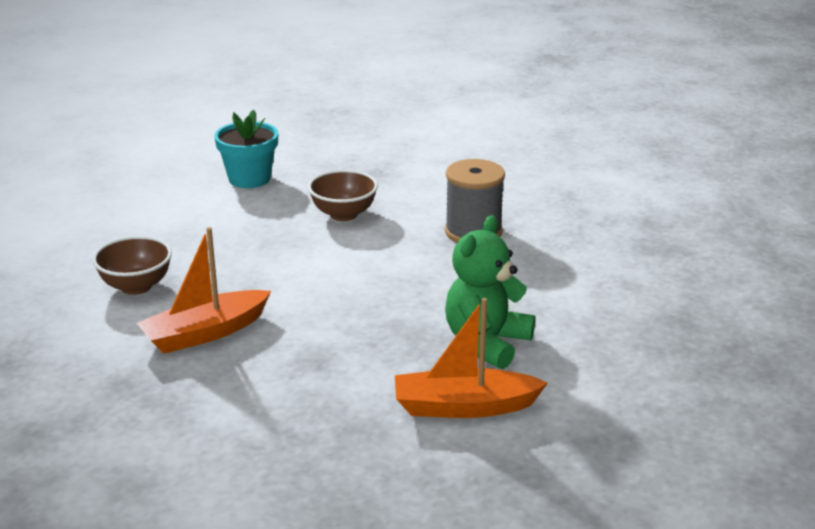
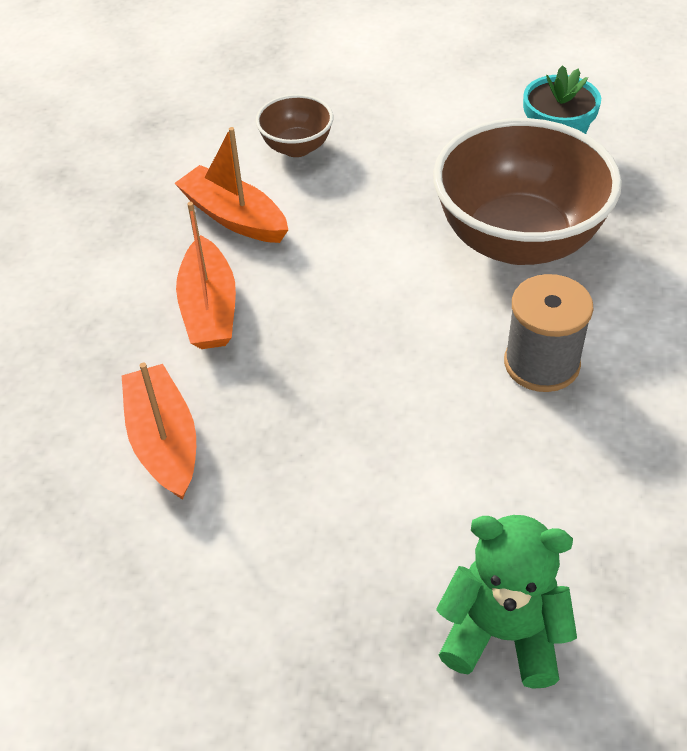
camera: 75 degrees right, 20 degrees up
(318, 363) = (209, 308): none -> orange boat
(343, 214) = (518, 240): brown bowl -> brown bowl, size x2.08
(486, 343) = (291, 433): green teddy bear -> green teddy bear (503, 634)

